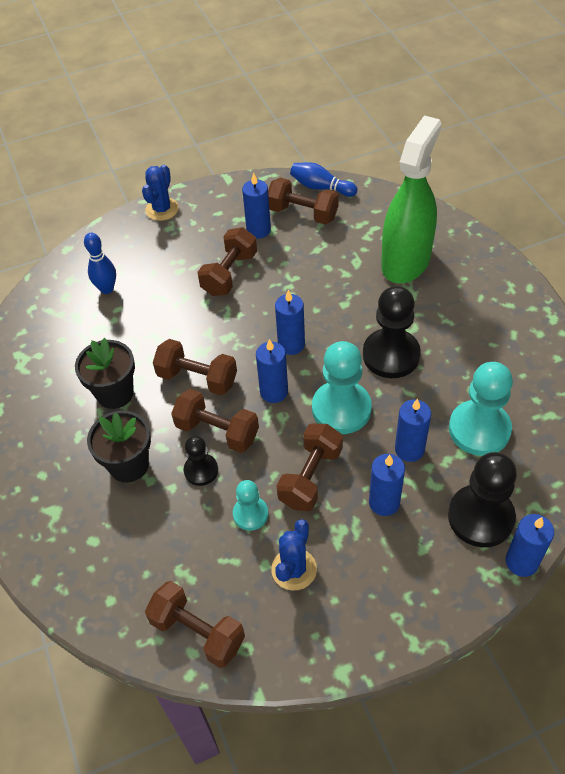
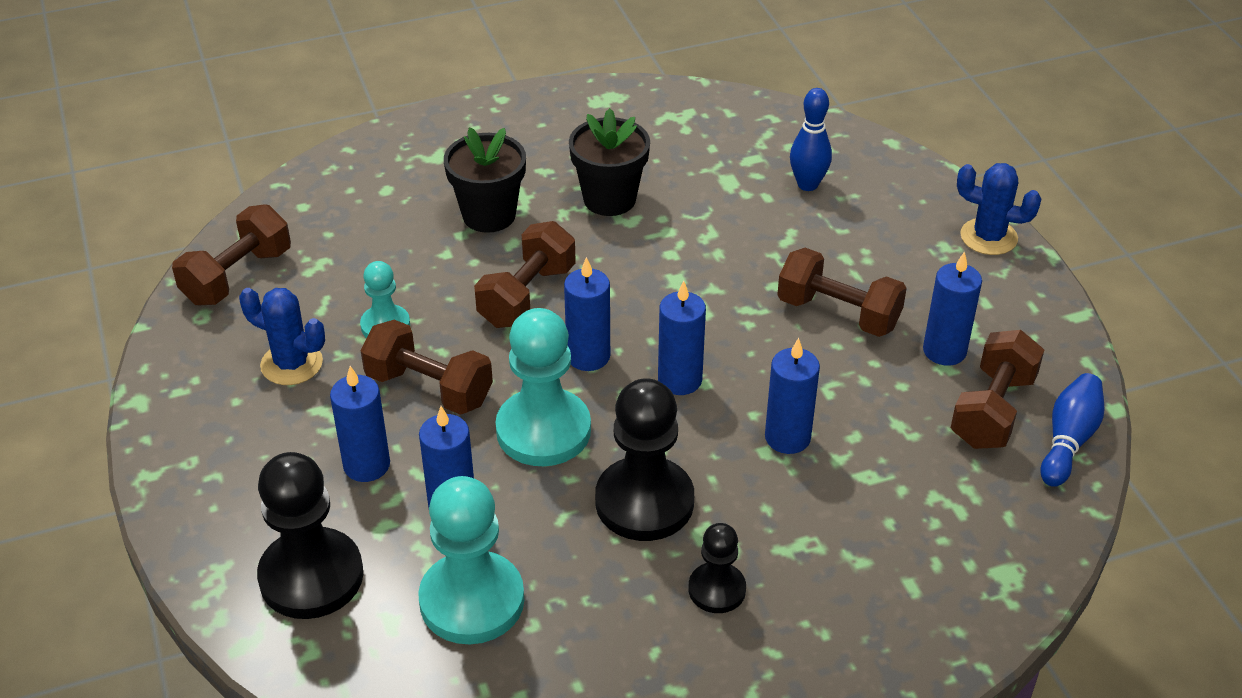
camera: 90 degrees right, 10 degrees down
(197, 378) = (625, 277): brown dumbbell -> none
(201, 470) = (465, 280): black pawn -> black pawn (717, 589)
(406, 261) = (869, 547): green spray bottle -> none
(521, 562) = (223, 615): blue candle -> blue candle (787, 437)

